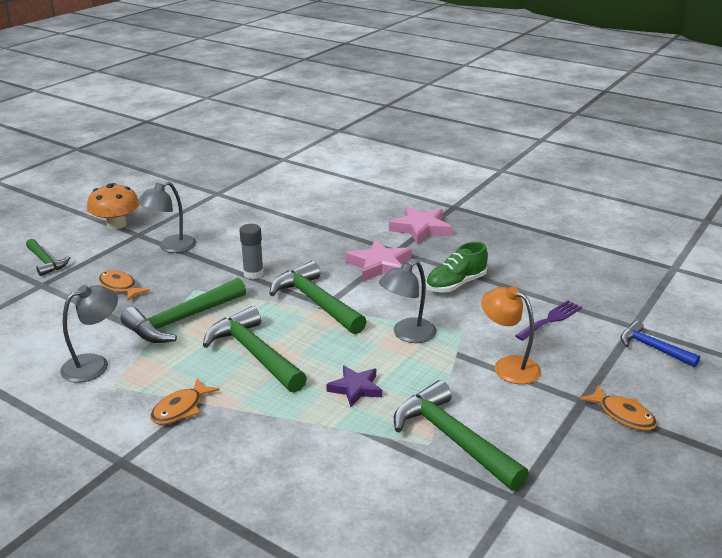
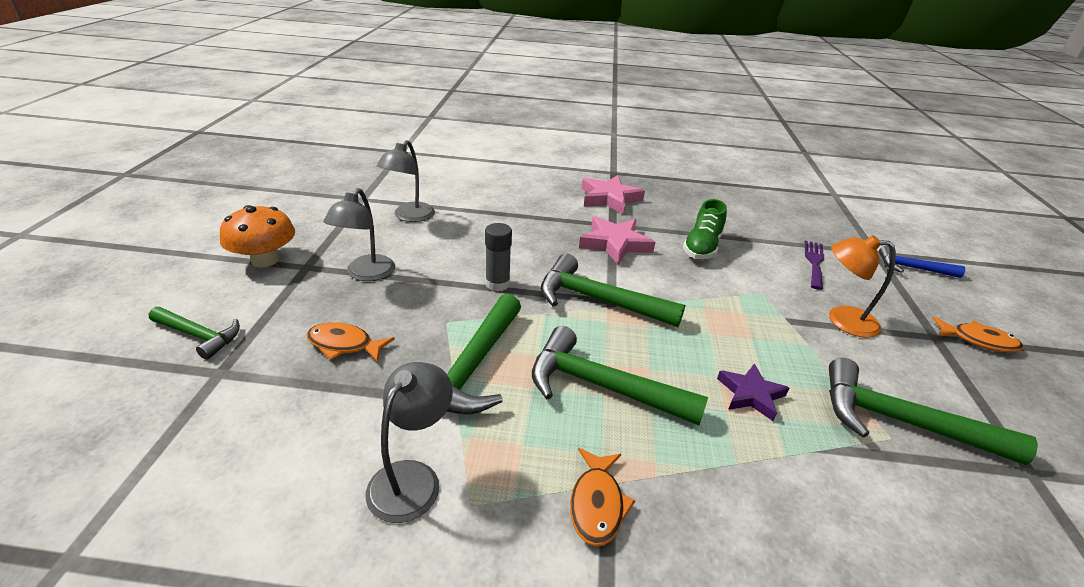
camera: 30 degrees left, 5 degrees up
(407, 335) = (724, 313): grey lamp -> grey lamp (409, 216)

